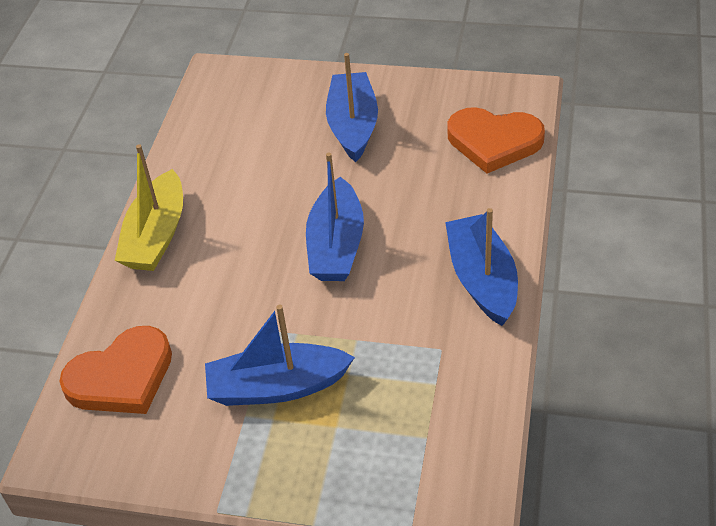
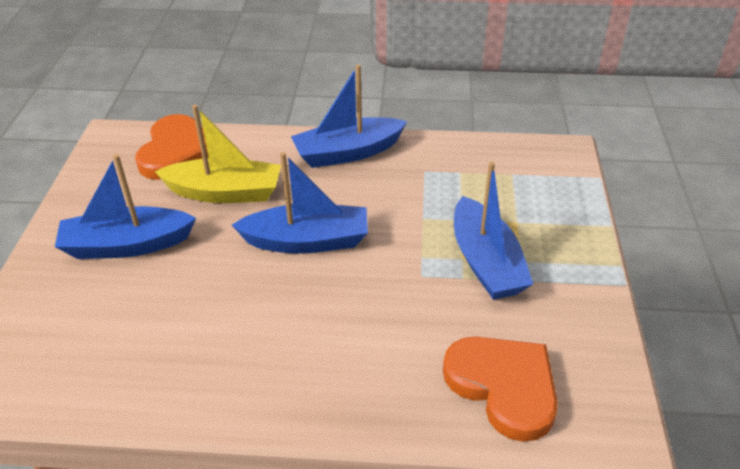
camera: 100 degrees left, 5 degrees down
(156, 235) = (288, 397): yellow boat -> yellow boat (225, 192)

